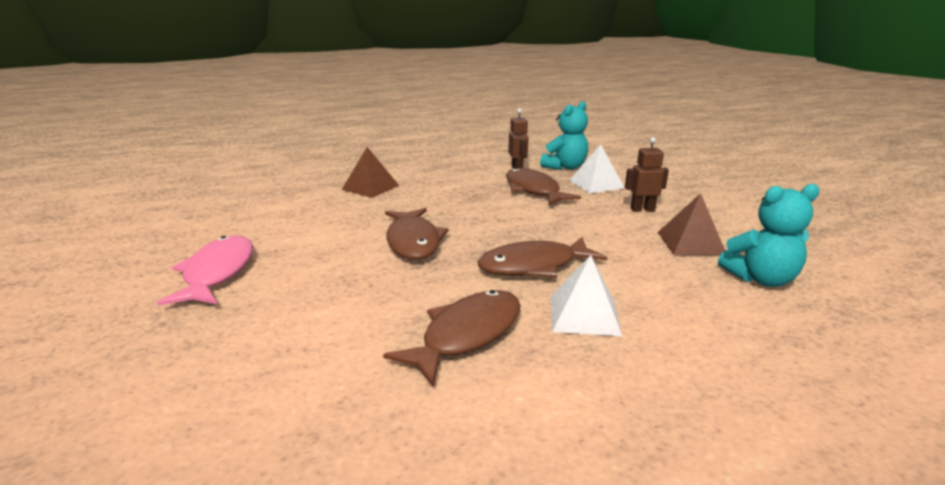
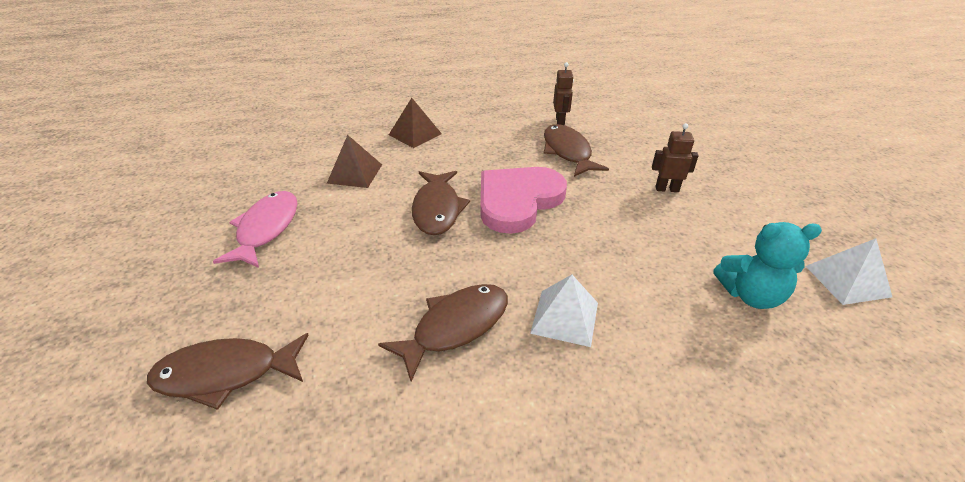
camera: 10 degrees right, 15 degrees up
(497, 229) = (518, 201): none -> pink heart
(534, 266) = (538, 252): brown fish -> brown fish (226, 374)
(565, 167) = (609, 121): turquoise teddy bear -> none
(596, 184) = (632, 149): white pyramid -> white pyramid (847, 281)
(690, 243) = (699, 239): brown pyramid -> brown pyramid (355, 173)

